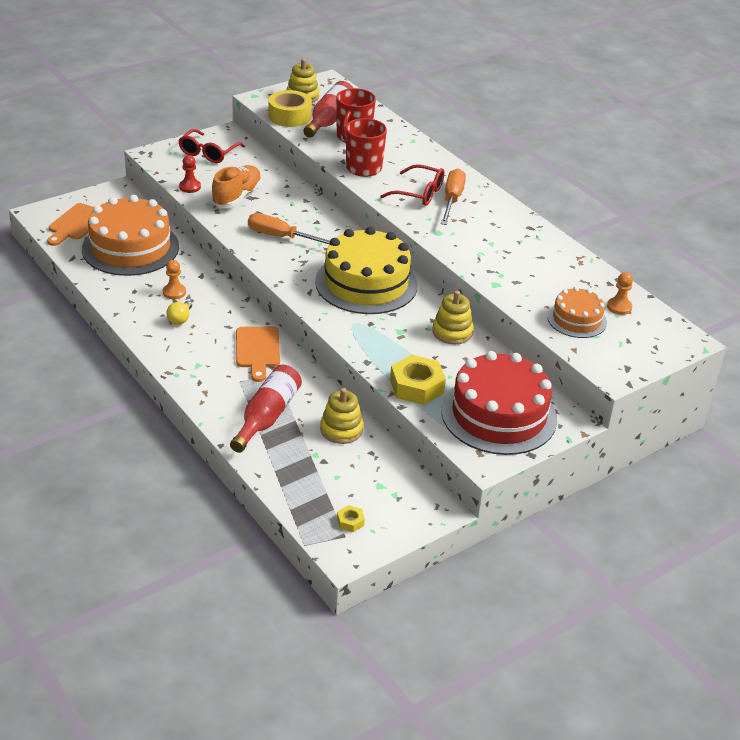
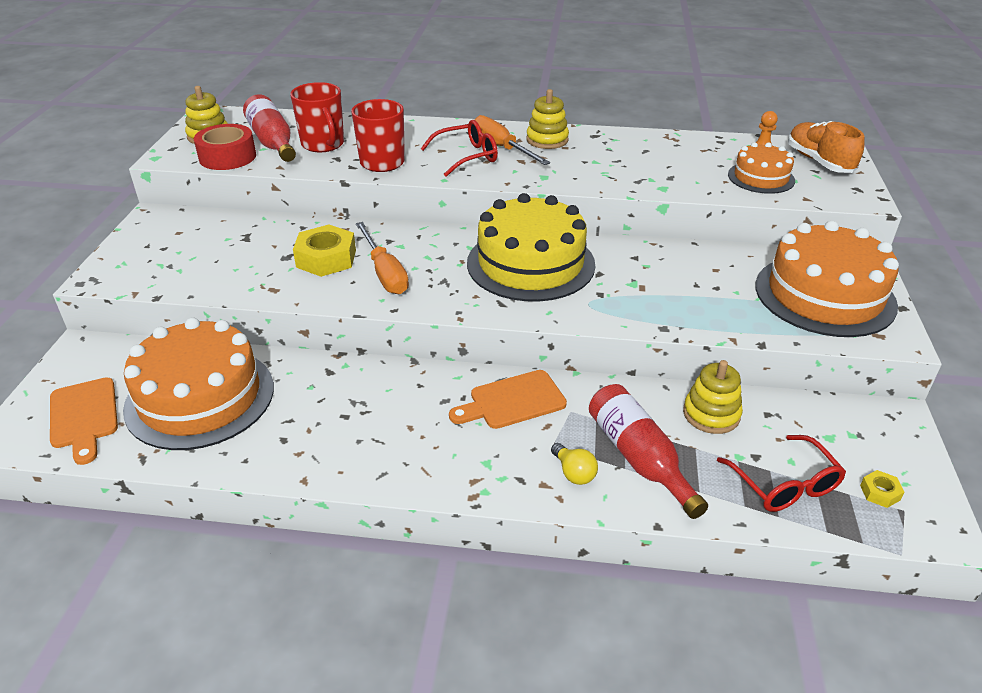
camera: 45 degrees left, 0 degrees up
(174, 292) = (331, 408): orange pawn -> none
(180, 319) = (385, 430): yellow light bulb -> yellow light bulb (574, 473)
(190, 187) = (201, 285): red pawn -> none
(208, 153) = (165, 243): red glasses -> red glasses (784, 485)
(237, 197) = (271, 264): orange shoe -> orange shoe (819, 162)
(258, 350) = (513, 401): orange cutting board -> orange cutting board turned 120 degrees clockwise
(282, 237) = (384, 273): orange screwdriver -> orange screwdriver turned 90 degrees counterclockwise
(290, 116) = (227, 157): yellow tape -> red tape
(416, 386) = (736, 318): yellow nut -> yellow nut (326, 258)
(452, 332) = (666, 256): yellow stacking toy -> yellow stacking toy (547, 140)
(499, 415) = (824, 295): red cake -> orange cake

